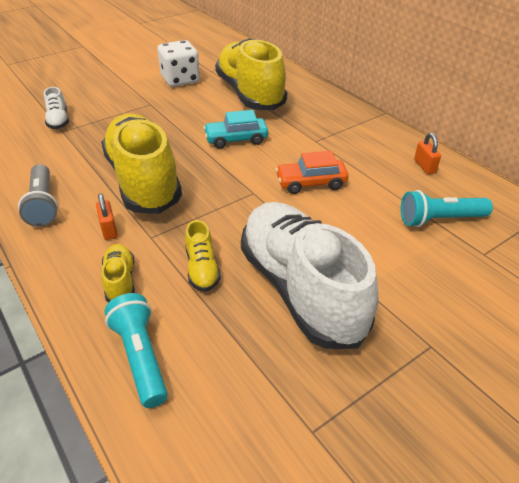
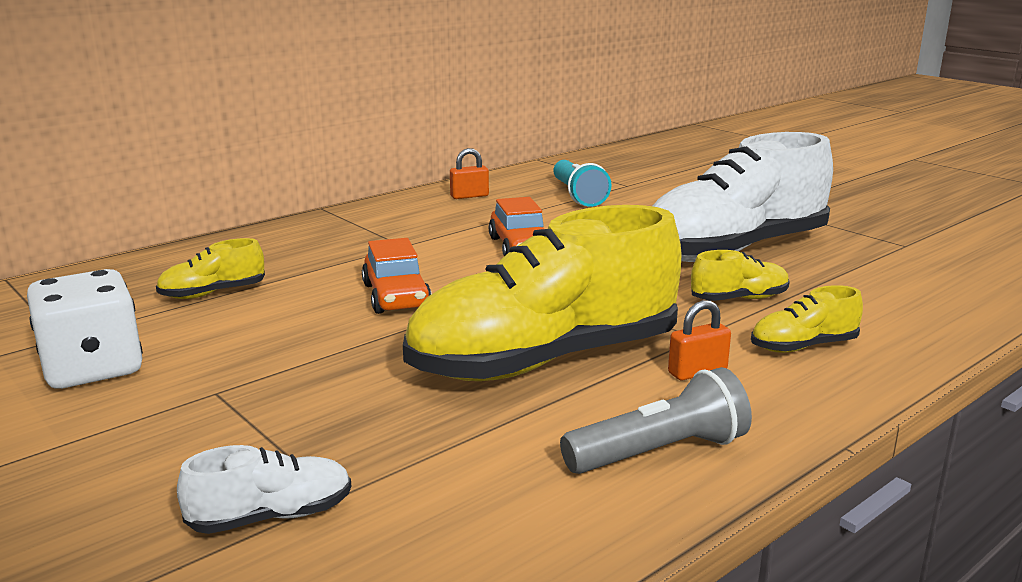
camera: 95 degrees left, 20 degrees down
(141, 357) = (909, 319): turquoise flashlight -> none
(236, 139) = (396, 296): turquoise car -> orange car
(250, 94) = (213, 293): yellow shoe -> yellow shoe, size x0.41

